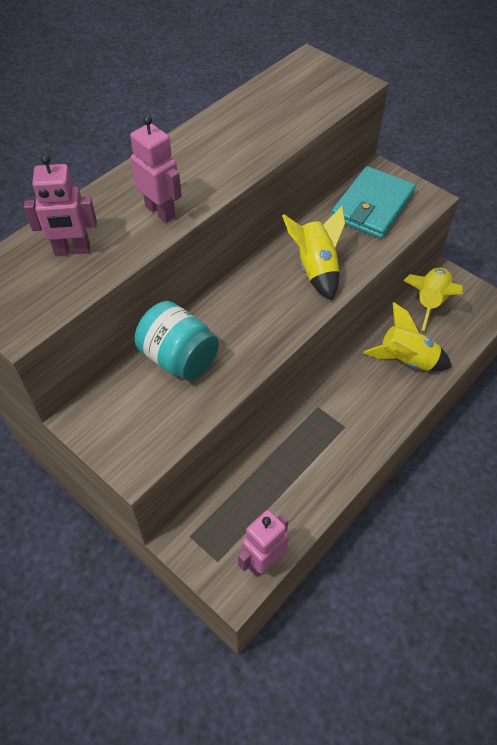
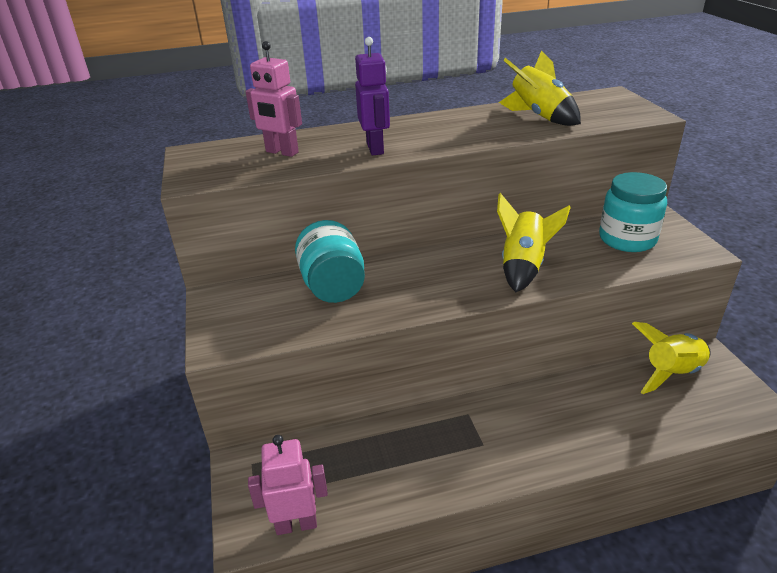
camera: 35 degrees right, 20 degrees down
(160, 211) = (375, 148): pink robot -> purple robot
(372, 206) = (627, 239): turquoise wallet -> turquoise jar
(406, 360) = (603, 414): yellow rocket -> yellow rocket (539, 116)

